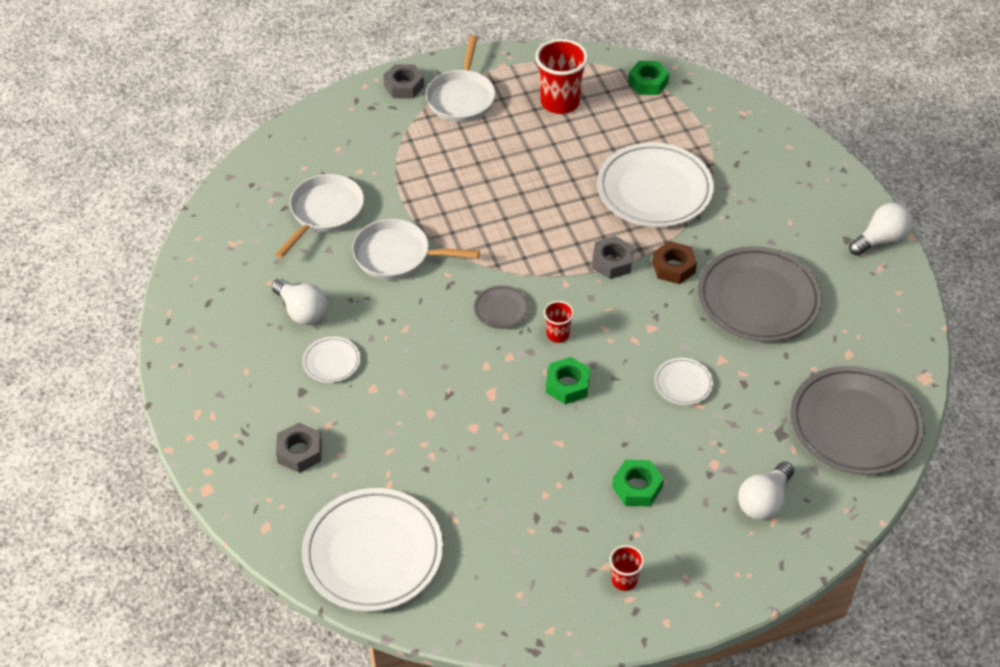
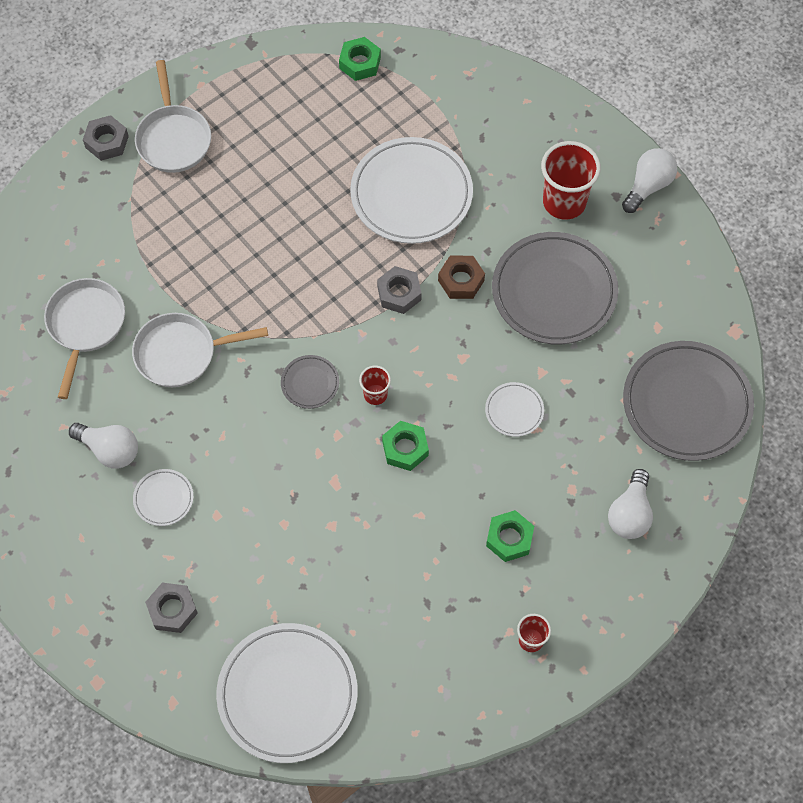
camera: 20 degrees left, 15 degrees up
(560, 102) = (278, 114): red cup -> red cup (564, 202)

